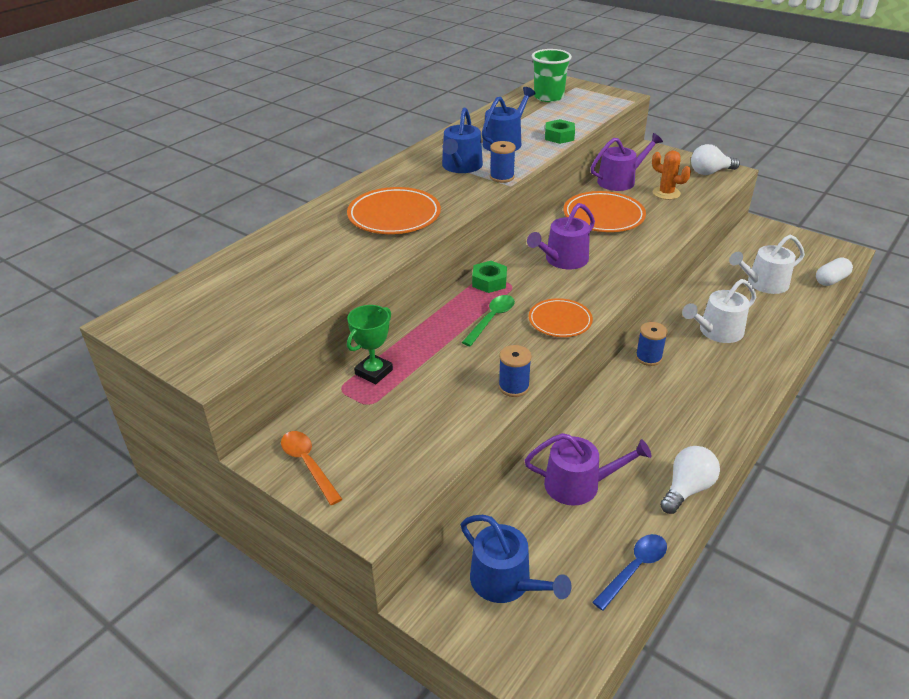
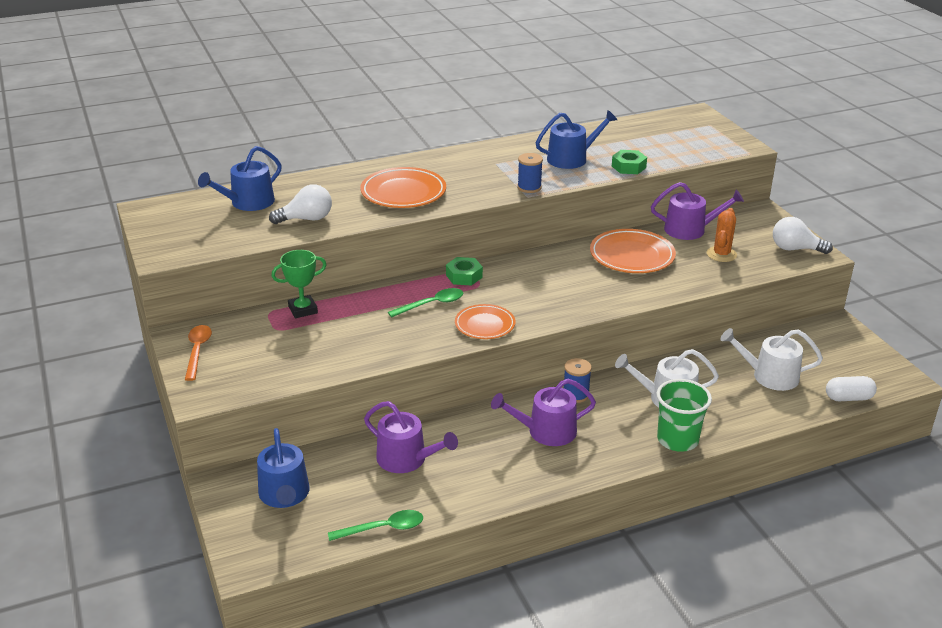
camera: 30 degrees right, 5 degrees down
(461, 166) = (506, 169): blue watering can -> blue watering can (248, 203)
(513, 387) = (391, 357): blue spool -> none
(548, 97) = (669, 128): green cup -> green cup (677, 440)
(563, 260) = (547, 280): purple watering can -> purple watering can (546, 431)
(634, 569) = (383, 528): blue spoon -> green spoon
(666, 193) = (721, 254): orange cactus -> orange cactus turned 45 degrees clockwise
(687, 489) = (488, 498): white light bulb -> white light bulb (306, 219)

